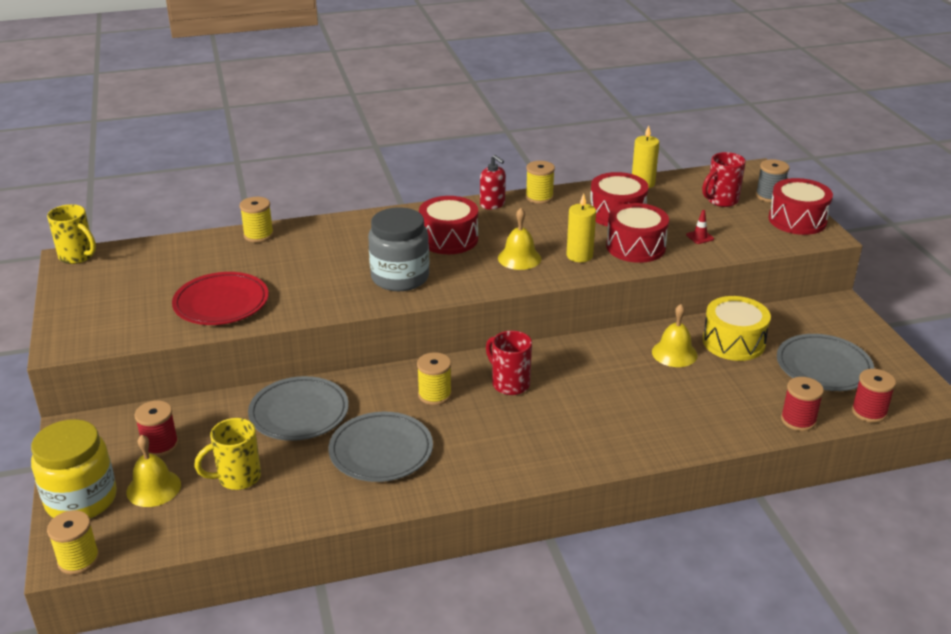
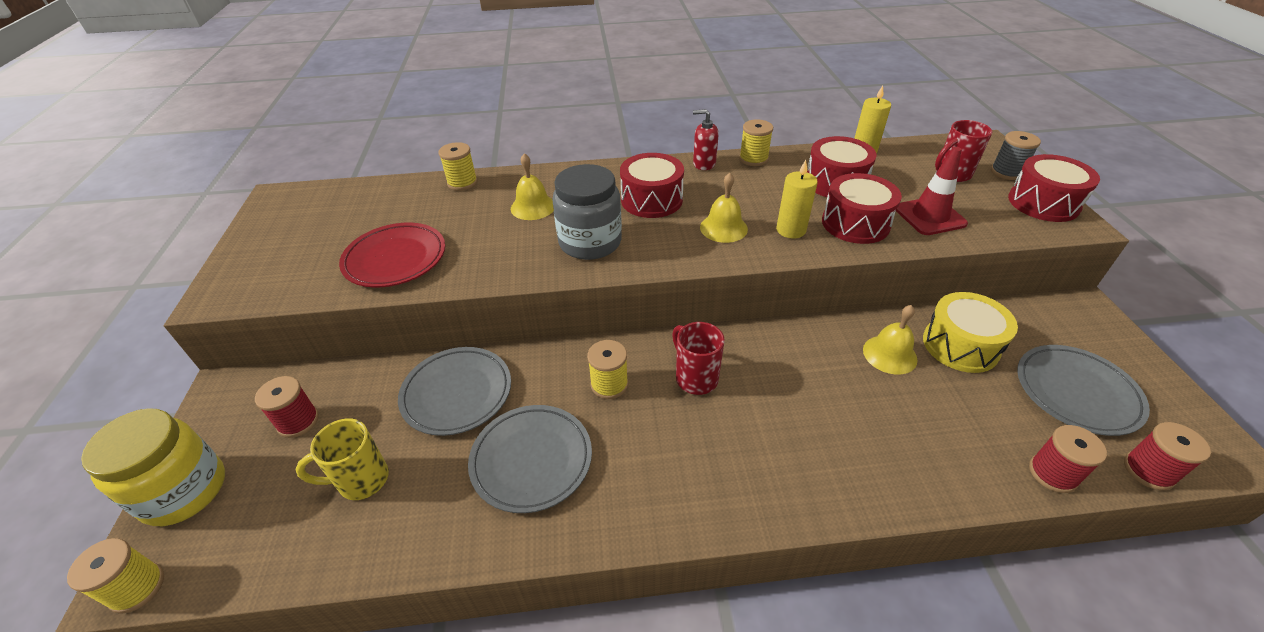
camera: 10 degrees right, 10 degrees up
(78, 256) = (284, 194): yellow mug -> none
(153, 488) = (266, 483): yellow bell -> yellow bell (533, 207)
(492, 204) = (704, 164): red soap dispenser -> red soap dispenser turned 135 degrees clockwise
(700, 237) = (929, 216): red traffic cone -> red traffic cone, size x2.20

